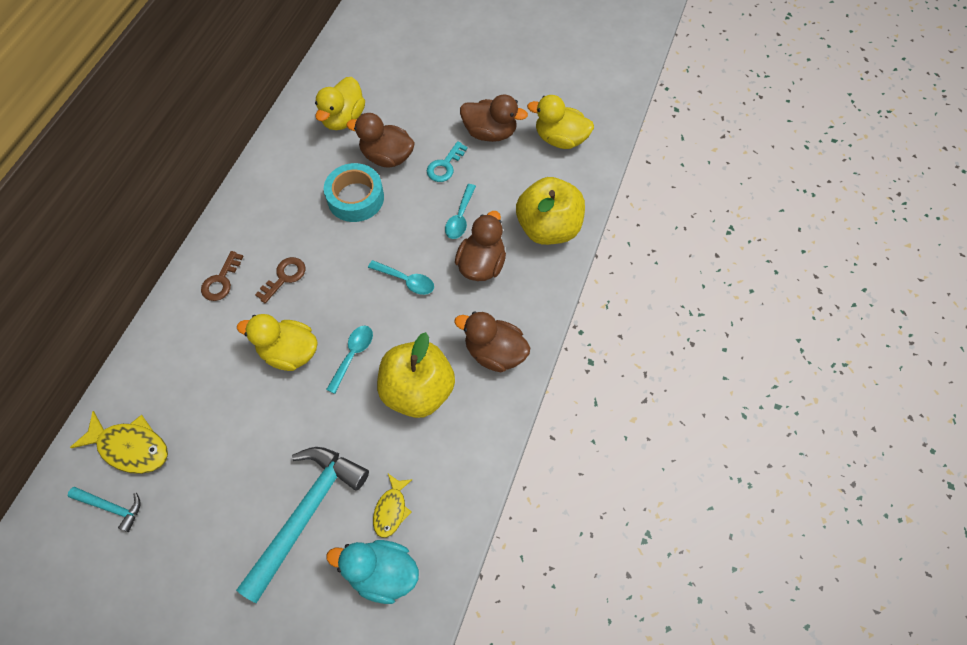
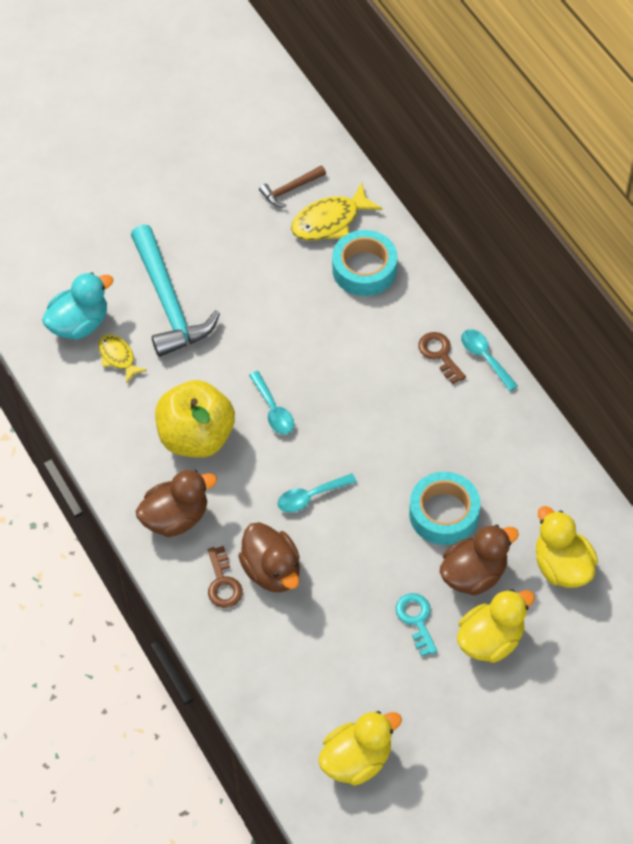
camera: 130 degrees right, 5 degrees down
(111, 507) = (290, 189): turquoise hammer -> brown hammer
(169, 385) = (364, 269): none -> turquoise tape
(284, 277) = (401, 404): brown key -> brown key (223, 583)
(289, 352) = (319, 366): yellow duck -> yellow duck (490, 640)
(460, 217) = (340, 589): turquoise spoon -> turquoise spoon (485, 357)
(490, 132) = (424, 695): brown duck -> none
(548, 228) = (259, 659): yellow apple -> none

